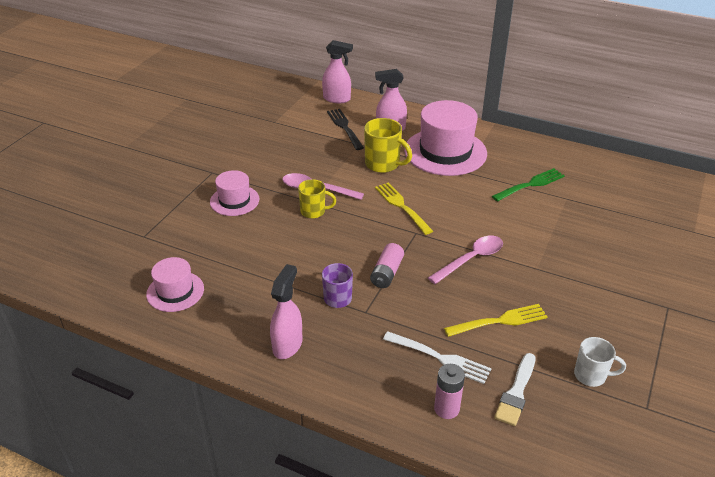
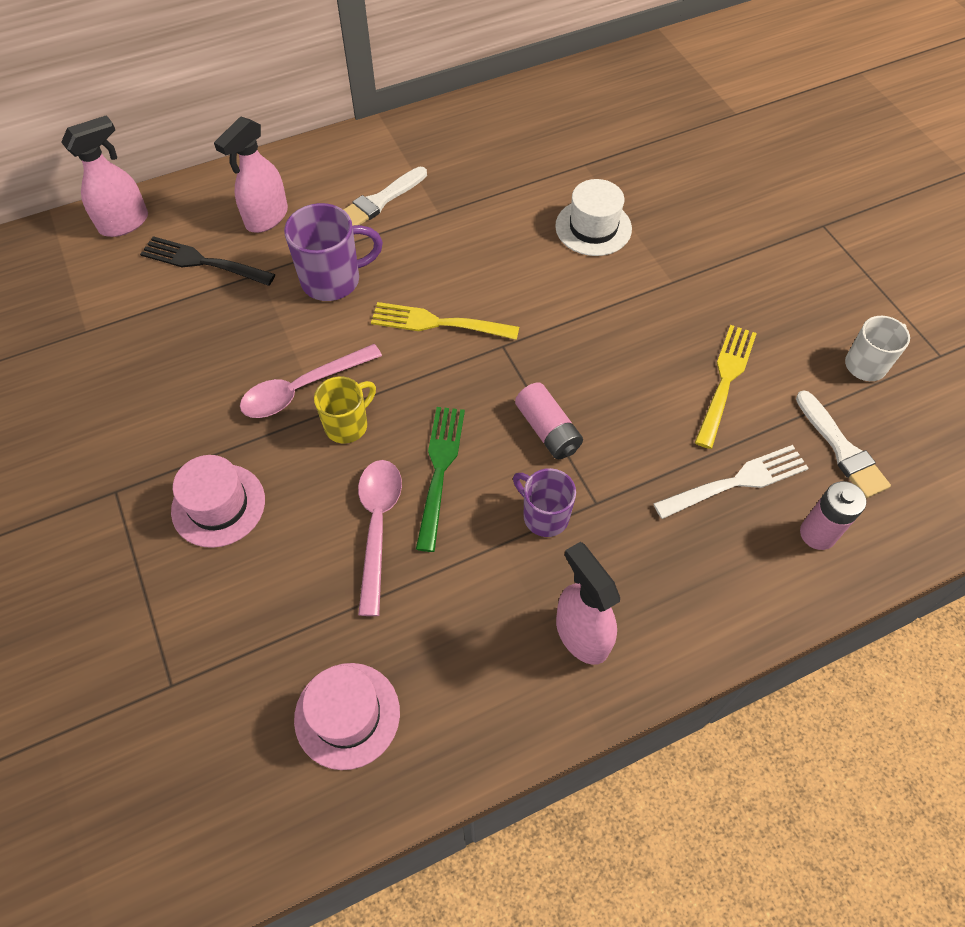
camera: 50 degrees left, 20 degrees up
(383, 164) = (333, 280): yellow mug -> purple mug
(445, 152) = (380, 201): pink hat -> white brush
(471, 259) = (602, 329): pink spoon -> pink spoon (378, 527)
(530, 185) = (529, 174): green fork -> green fork (440, 470)
(530, 223) = (593, 227): none -> white hat

